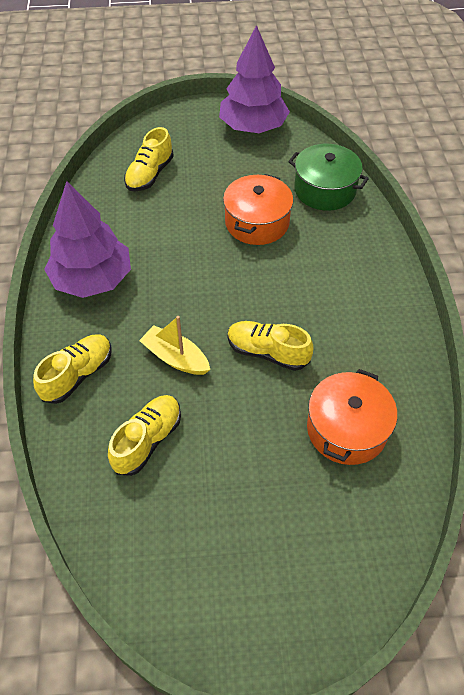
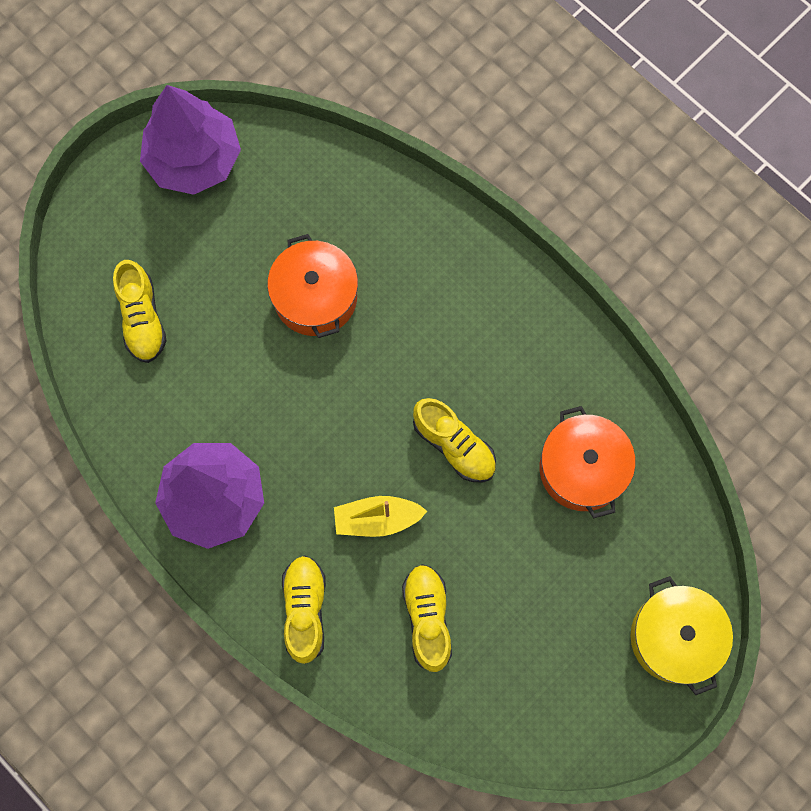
camera: 40 degrees left, 20 degrees up
(267, 352) = (454, 445): yellow shoe -> yellow shoe turned 120 degrees counterclockwise
(319, 603) = (674, 637): none -> yellow pot
(325, 190) = (348, 197): green pot -> none

